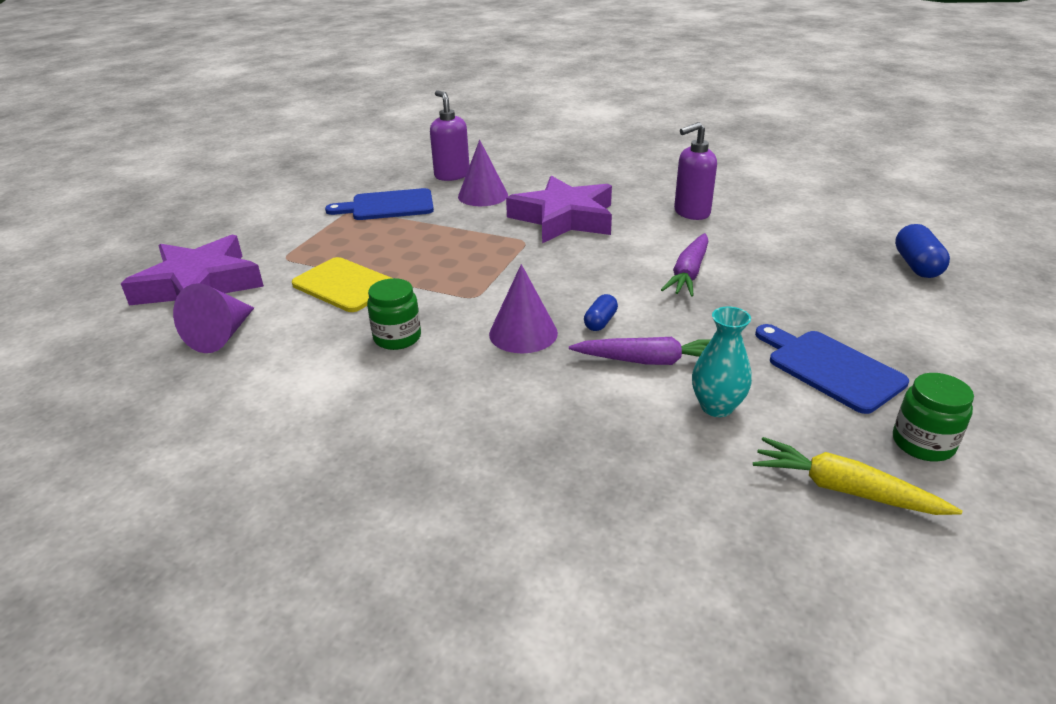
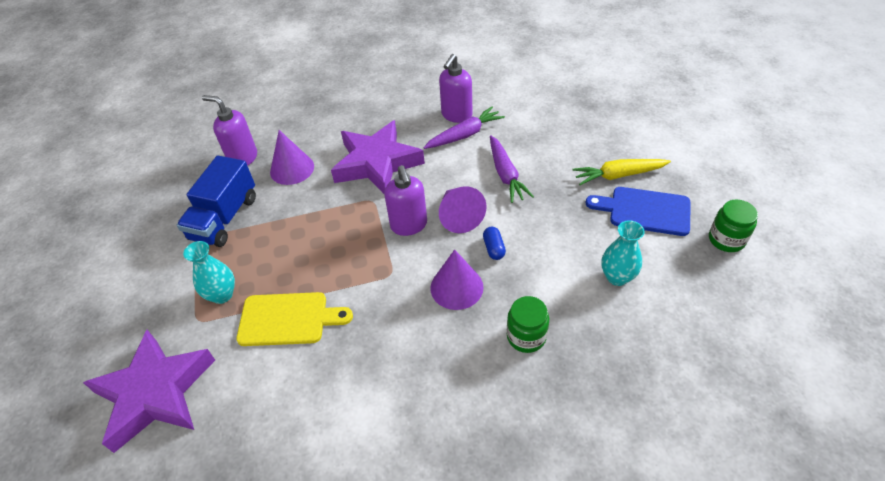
camera: 35 degrees left, 15 degrees up
(222, 335) = (239, 428): purple cone -> purple cone (459, 216)
(322, 250) = (222, 295): none -> turquoise vase
(388, 206) = (224, 218): blue cutting board -> blue truck
(397, 338) = (378, 344): green jar -> green jar (526, 336)
(536, 271) = (409, 225): none -> purple soap dispenser
(649, 361) = (551, 264): purple carrot -> purple carrot (465, 135)
(844, 489) = (720, 295): yellow carrot -> yellow carrot (618, 175)
(916, 265) = (619, 100): blue capsule -> none

